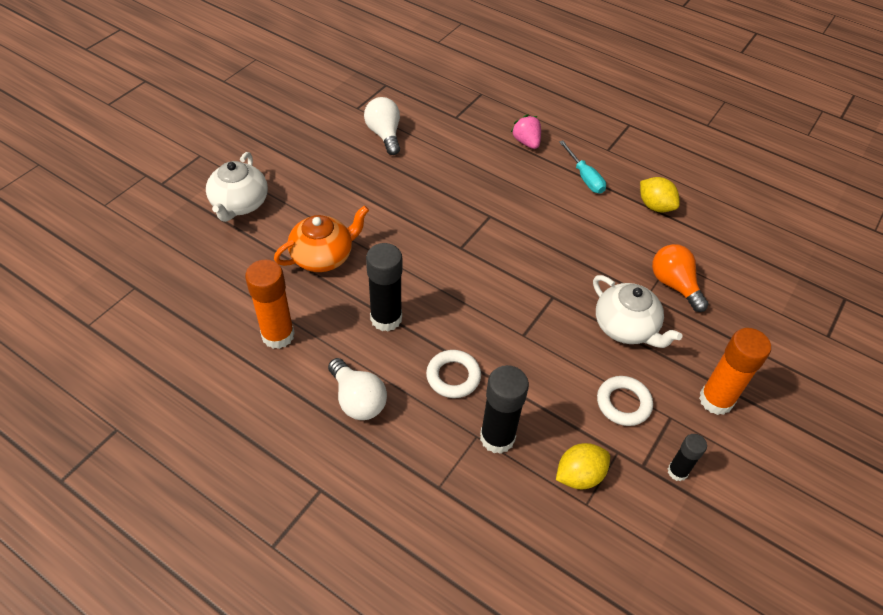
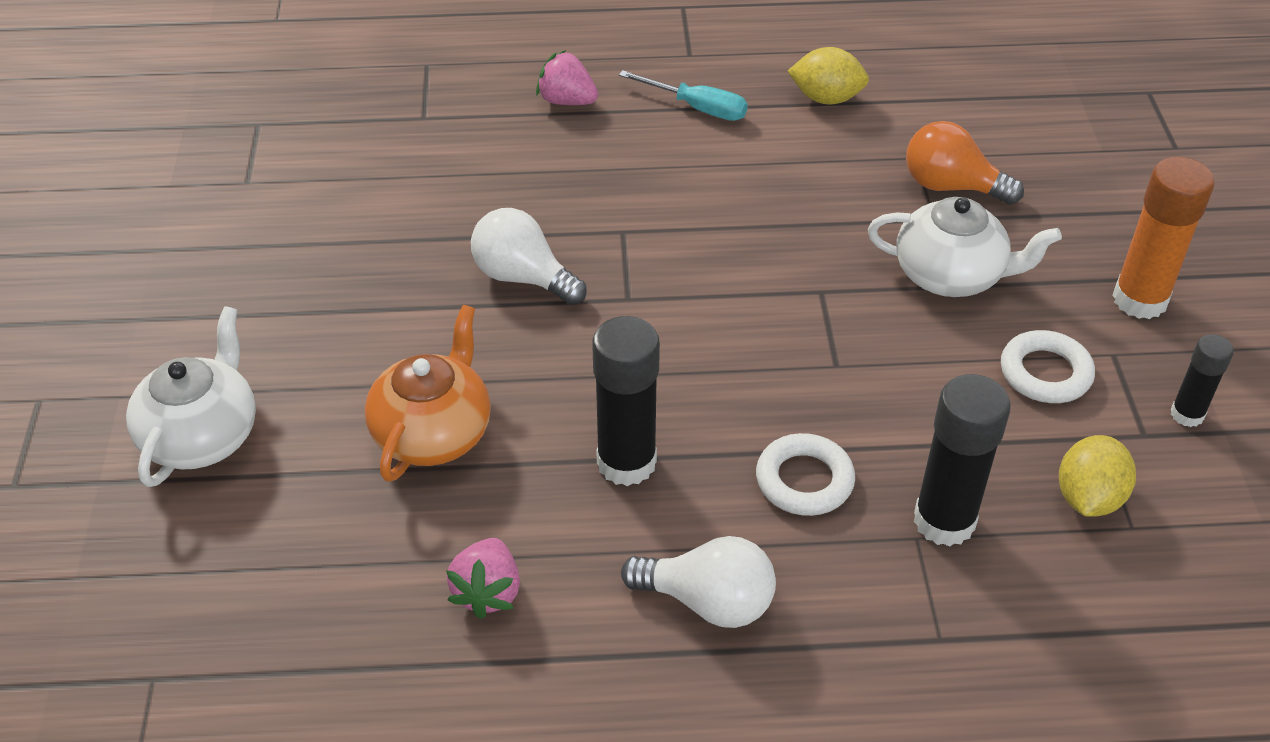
camera: 35 degrees left, 5 degrees down
(239, 204) = (202, 436): white teapot -> white teapot turned 135 degrees counterclockwise
(278, 335) = (487, 592): orange glue stick -> pink strawberry
(384, 134) = (337, 199): white light bulb -> white light bulb (523, 277)

